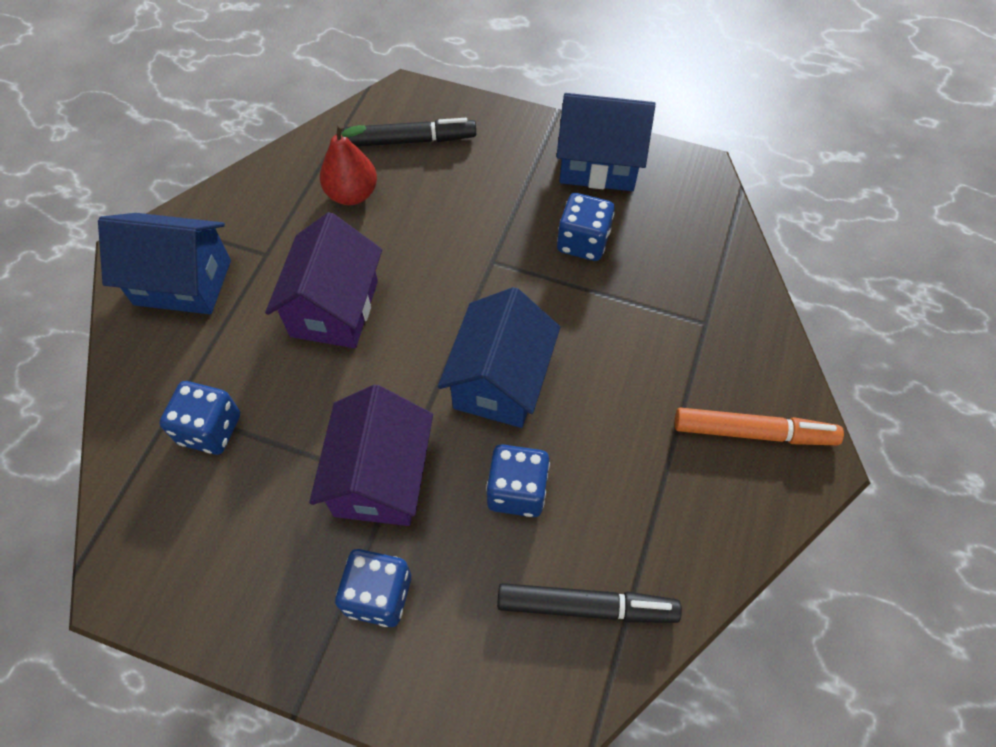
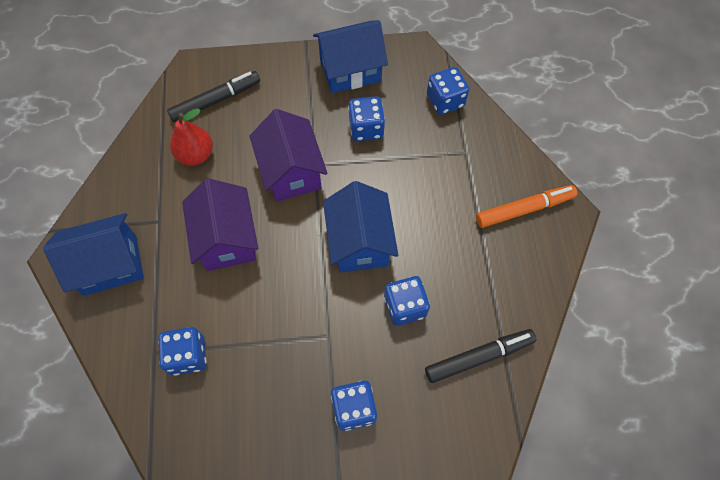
camera: 25 degrees left, 5 degrees up
(380, 477) = (317, 336): purple house -> purple house (291, 172)
(709, 247) = (445, 101): none -> blue dice

